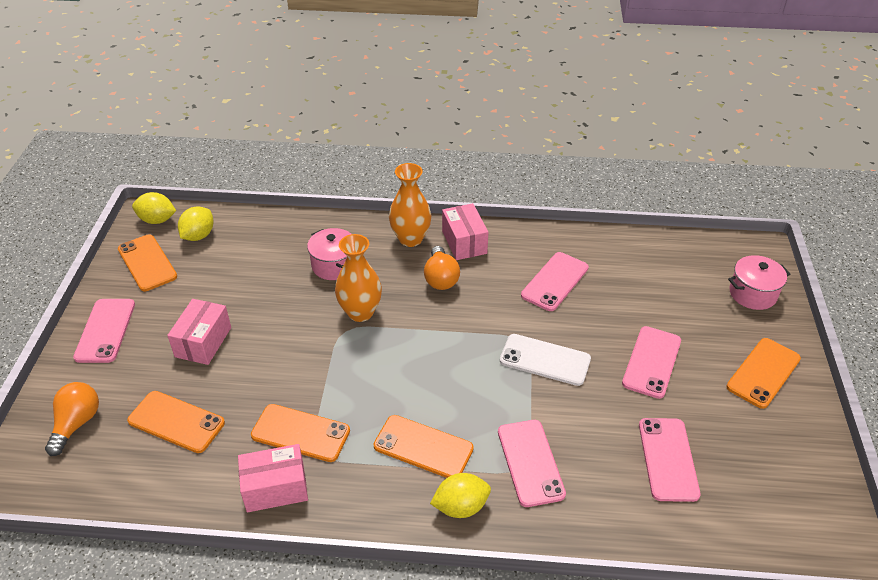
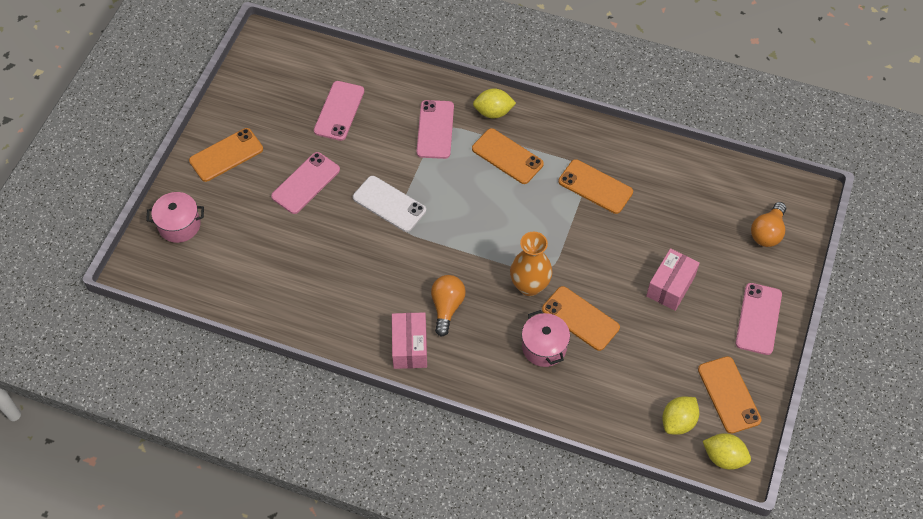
camera: 165 degrees left, 15 degrees up
(176, 422) = (690, 217): orange phone -> orange phone (580, 318)
(275, 488) = (617, 151): pink box -> none
(410, 239) = (461, 364): orange vase -> none
(555, 281) = (344, 279): pink phone -> none

